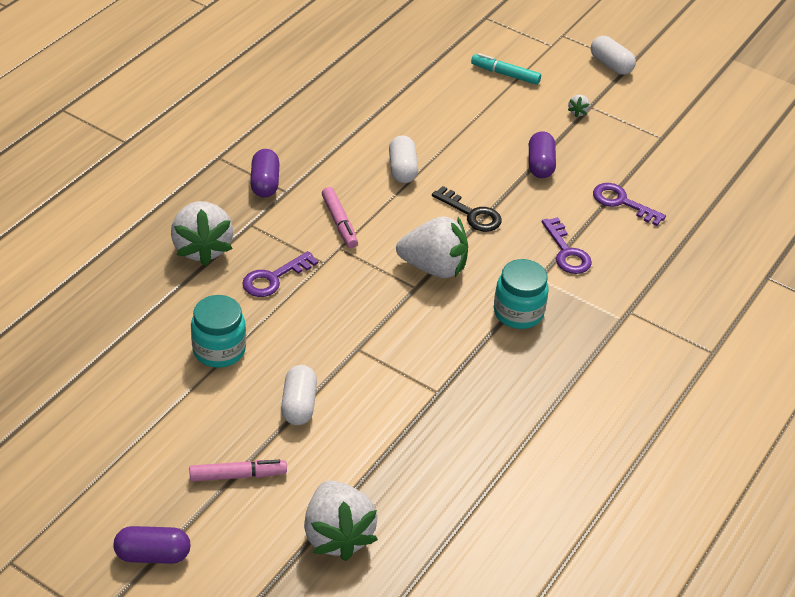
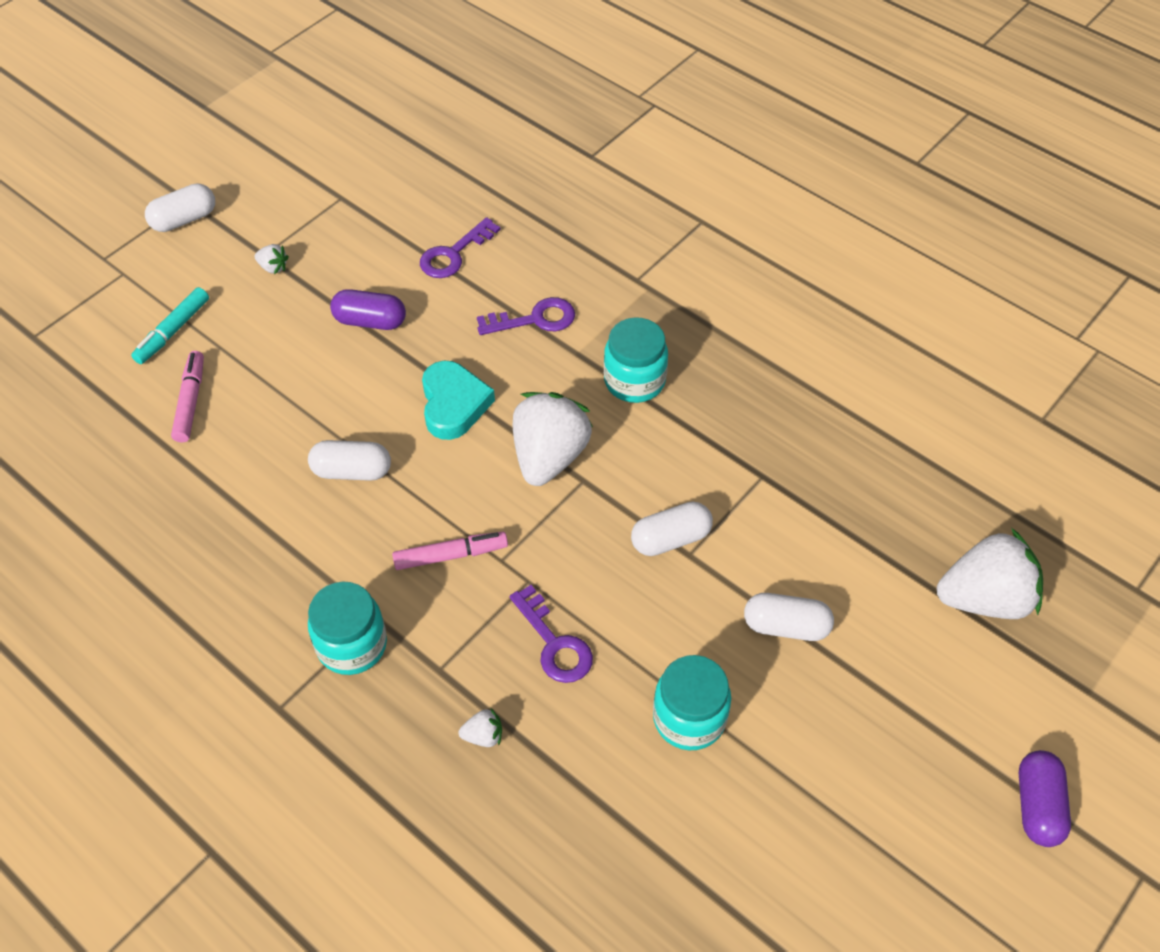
camera: 80 degrees left, 10 degrees up
(202, 248) = (483, 736): white strawberry -> white strawberry, size x0.41
(238, 475) = (904, 702): pink marker -> pink marker (190, 401)
(265, 183) = (352, 645): purple capsule -> turquoise jar
(369, 337) = (670, 539): none -> white capsule
(472, 214) = (453, 404): black key -> turquoise heart

